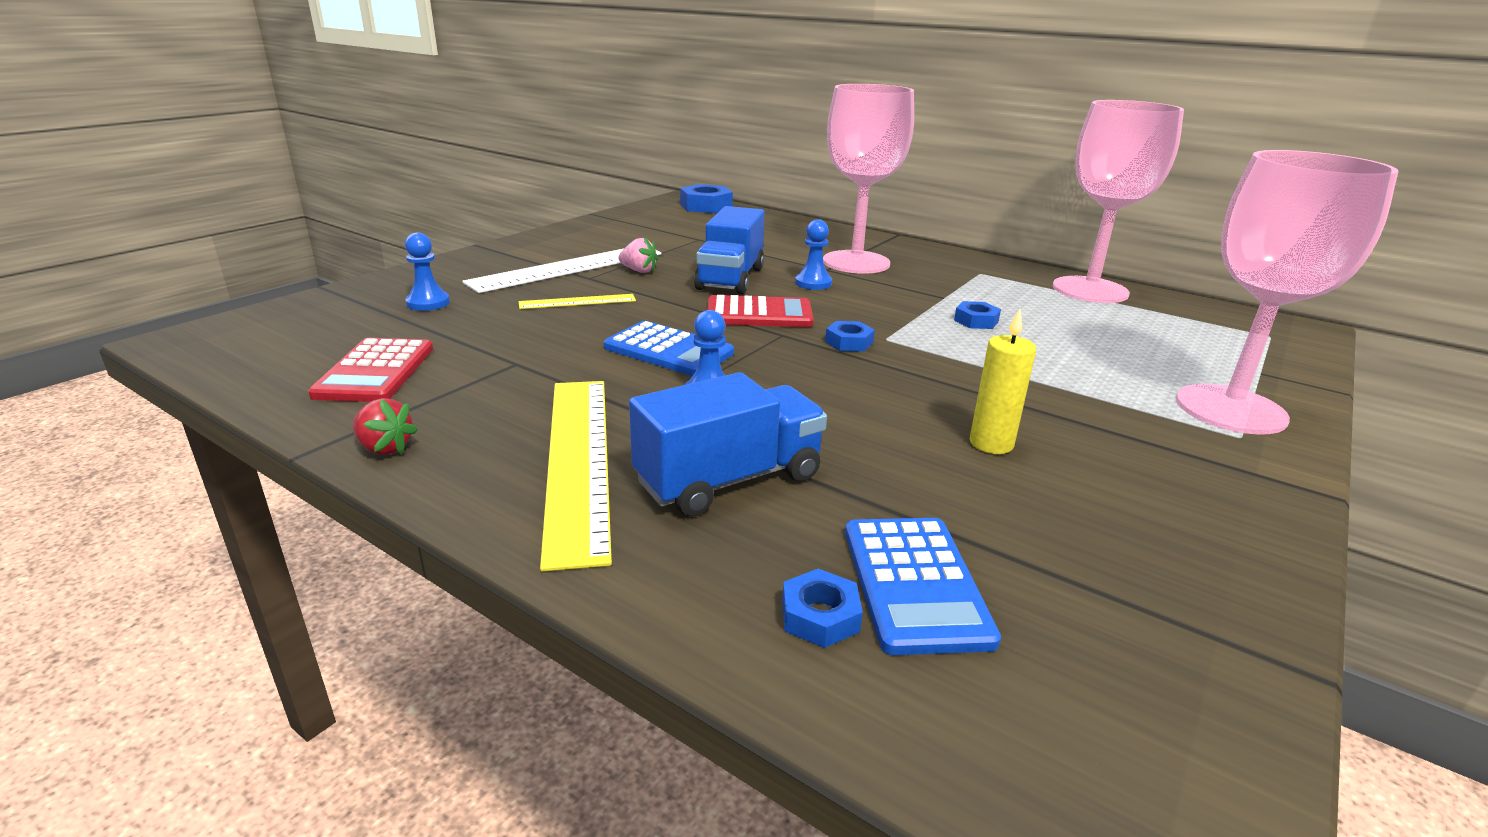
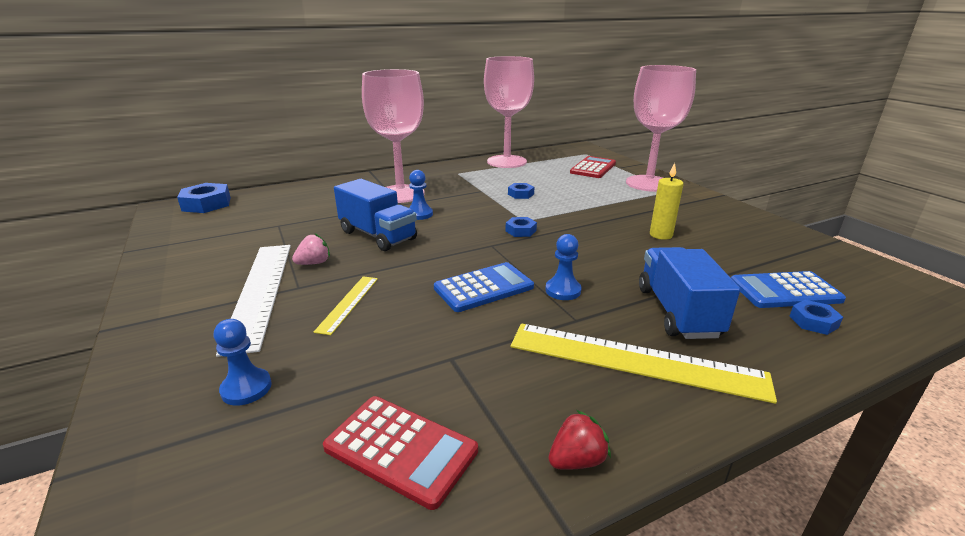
camera: 60 degrees left, 0 degrees up
(759, 314) = (452, 243): red calculator -> red calculator (593, 168)
(914, 584) = (784, 291): blue calculator -> blue calculator turned 150 degrees clockwise

